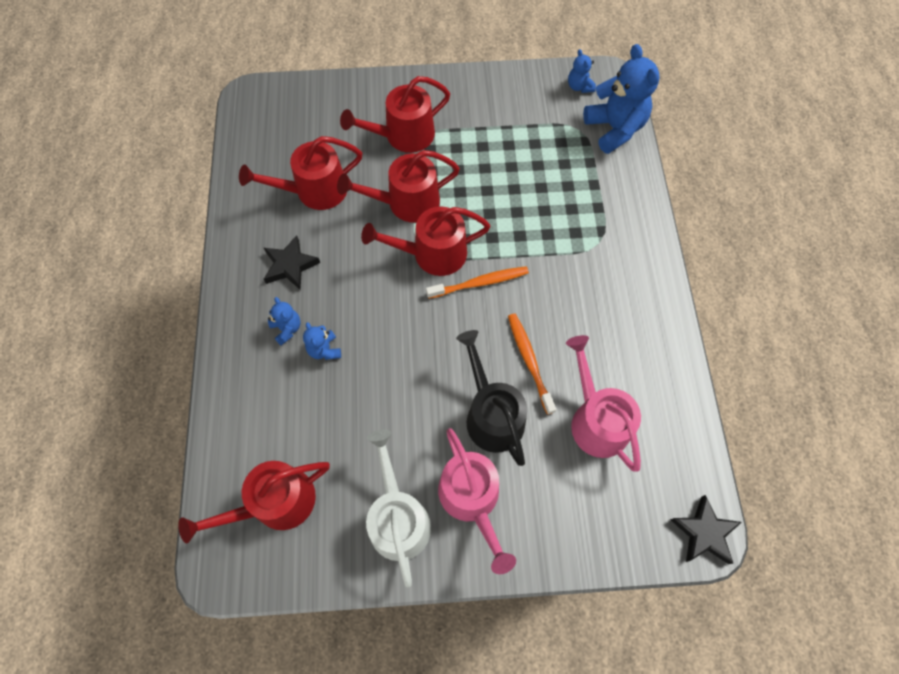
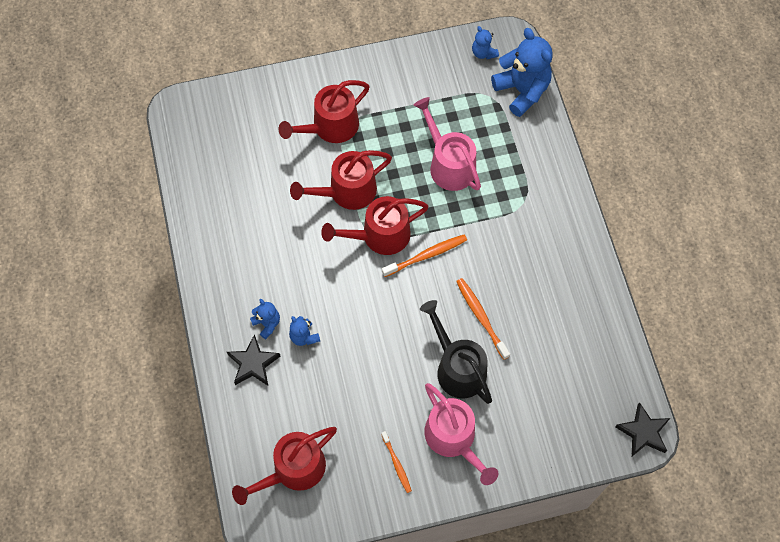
camera: 10 degrees left, 0 degrees up
(290, 265) = (256, 267): black star -> black star (253, 363)
(315, 191) = (261, 193): red watering can -> none
(398, 518) = (396, 464): white watering can -> orange toothbrush
(596, 420) = (544, 357): pink watering can -> pink watering can (449, 164)

